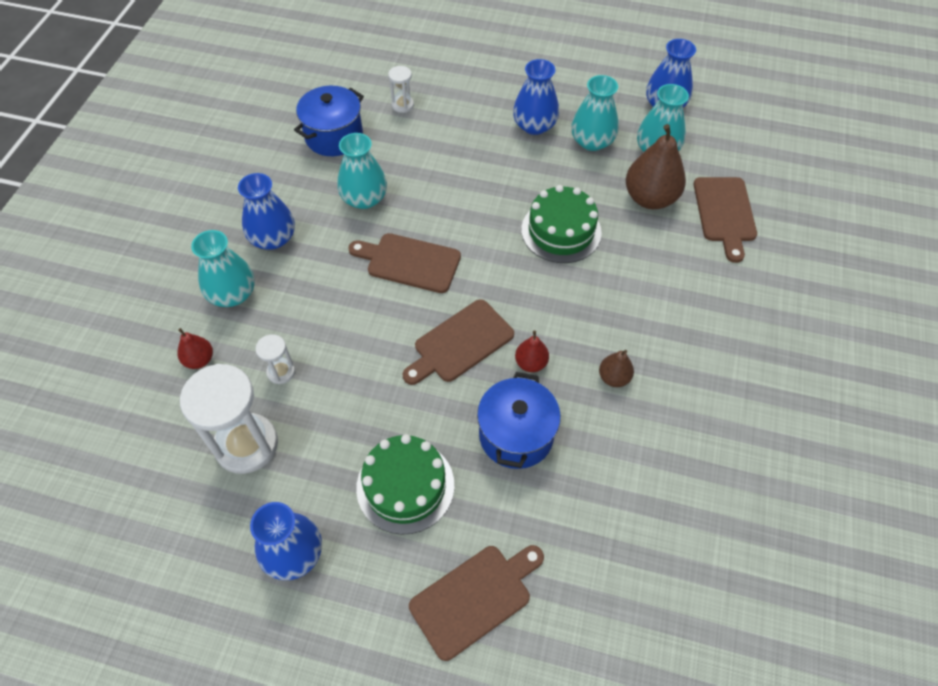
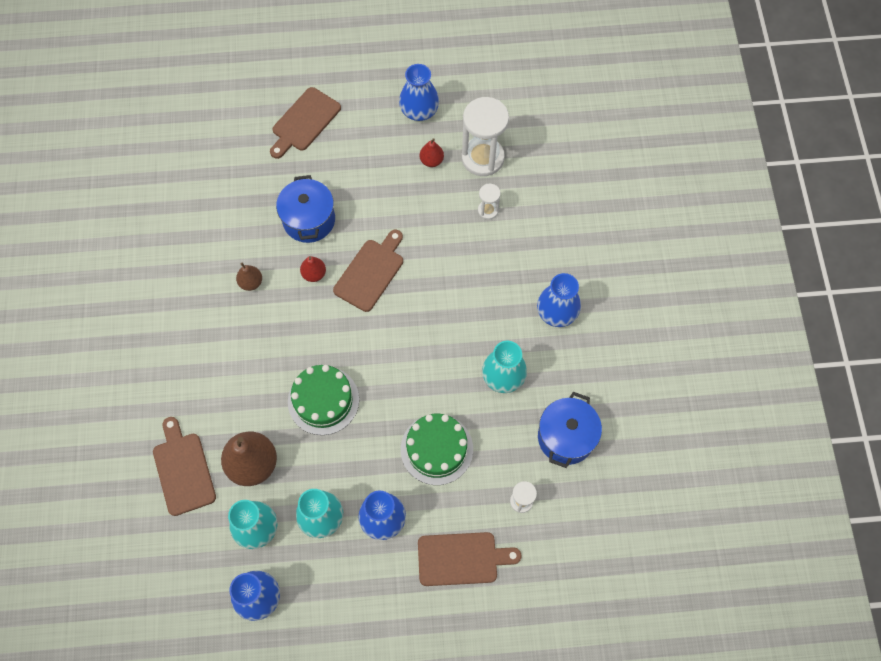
camera: 160 degrees right, 10 degrees up
(199, 360) = (549, 200): red pear -> red pear (431, 161)
(232, 294) = (558, 255): turquoise vase -> none
(405, 486) = (369, 166): green cake -> green cake (436, 449)
(409, 262) = (437, 327): brown cutting board -> brown cutting board (462, 559)

